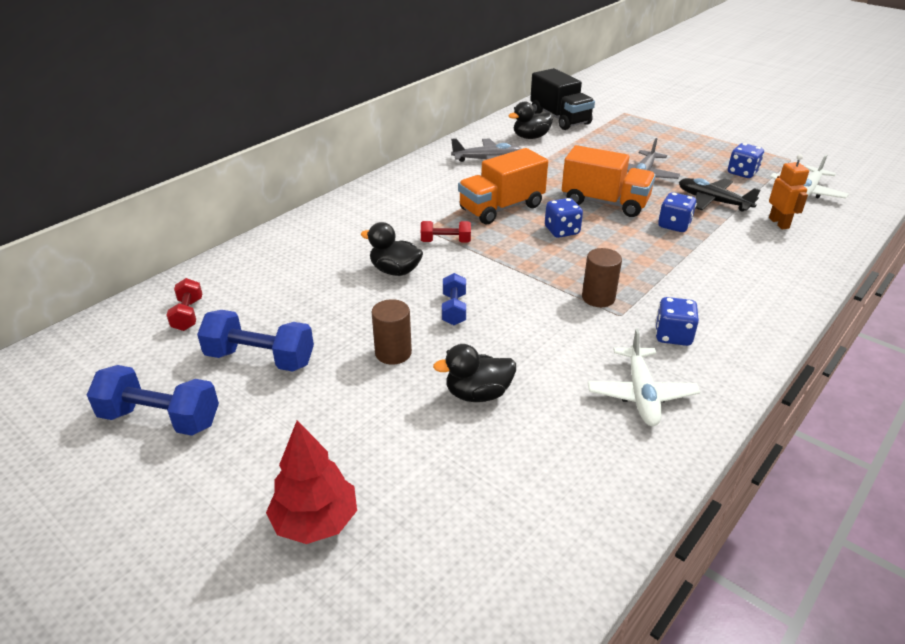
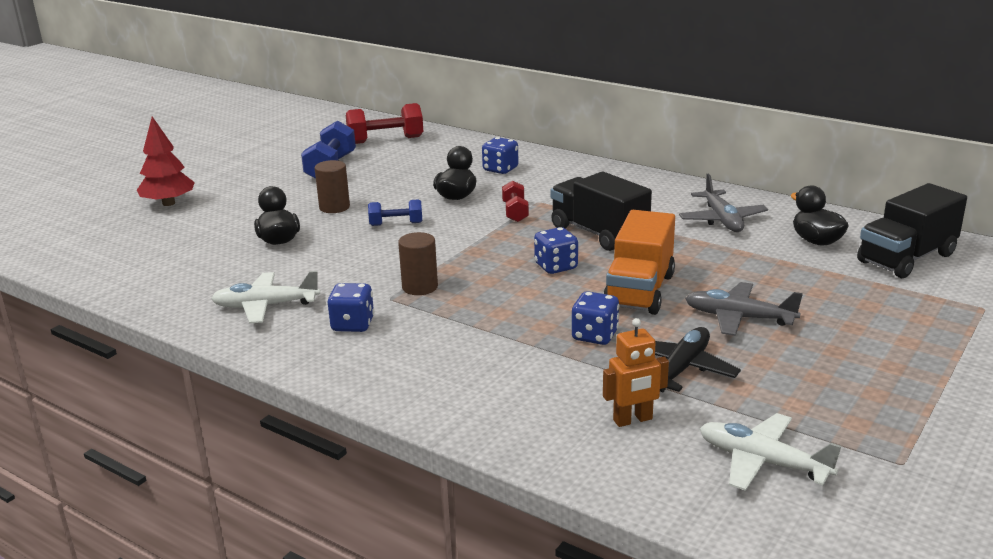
camera: 85 degrees right, 10 degrees down
(160, 419) = (272, 152): blue dumbbell -> none
(188, 315) = (385, 140): red dumbbell -> red dumbbell, size x1.68
(501, 208) = (598, 233): orange truck -> black truck
(742, 173) = (803, 404): blue dice -> blue dice (500, 169)

